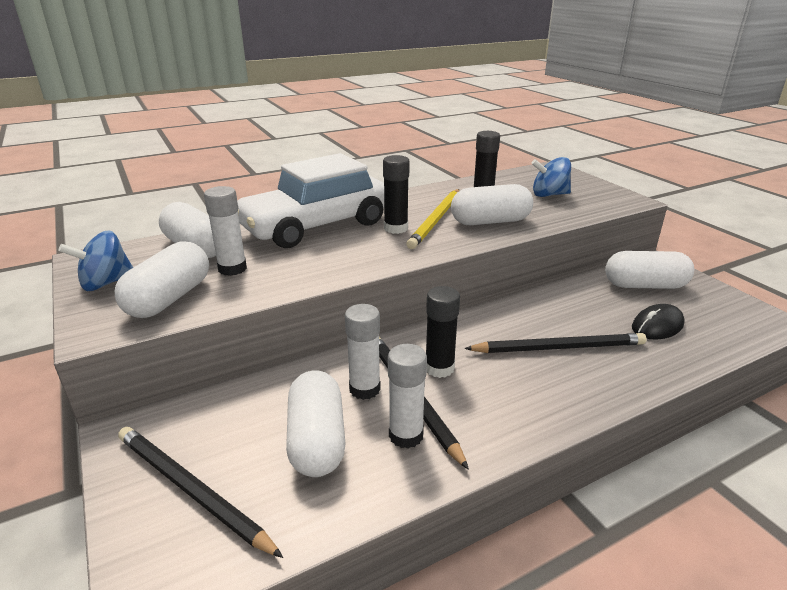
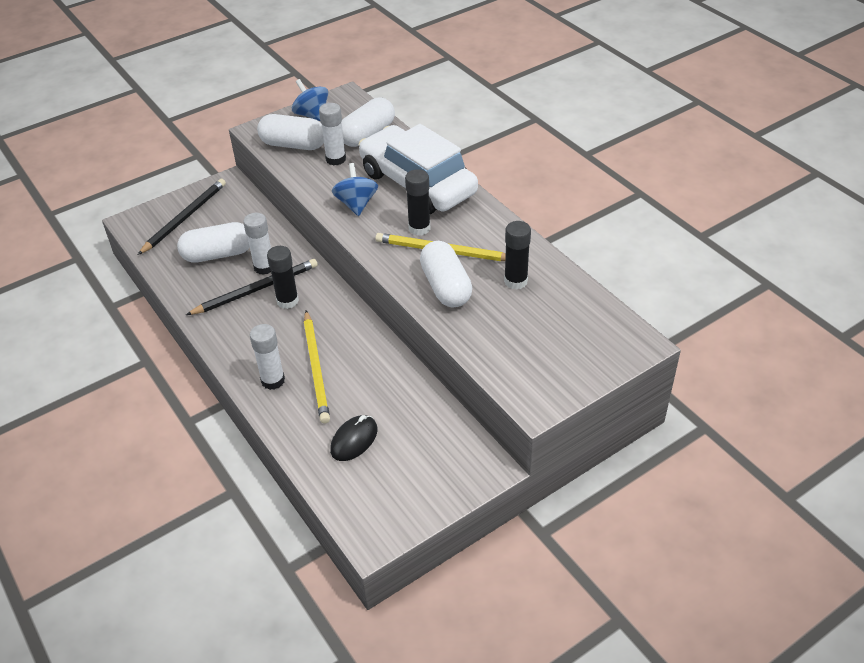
camera: 85 degrees right, 15 degrees up
(406, 435) = (220, 290): white glue stick -> white glue stick (273, 380)
(549, 195) = (534, 333): blue spinning top -> blue spinning top (356, 204)
(559, 348) = (316, 368): black pencil -> yellow pencil
(644, 285) = (432, 445): white capsule -> none
(657, 326) = (354, 440): black mouse -> black mouse turned 75 degrees clockwise

